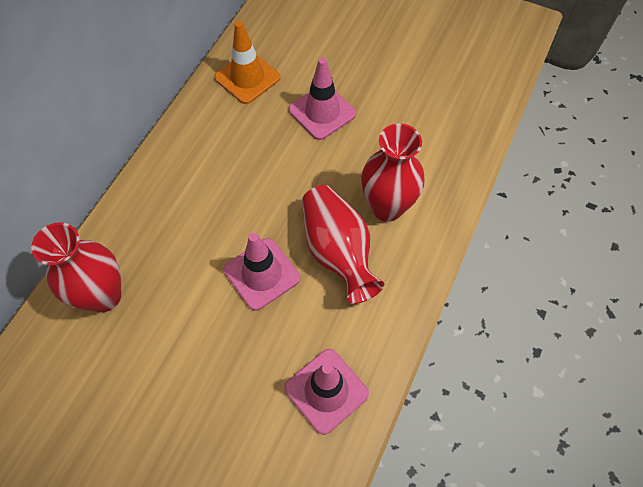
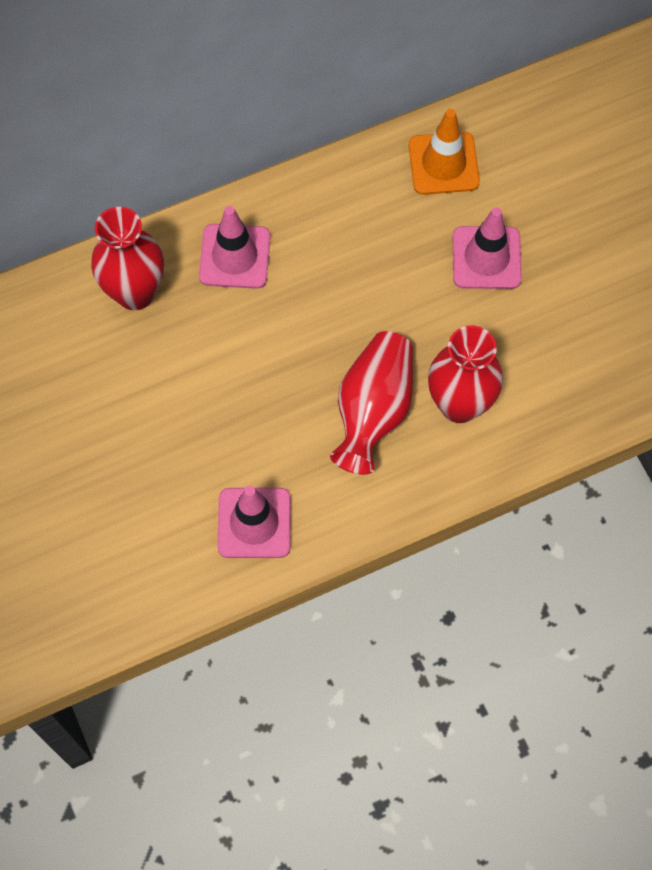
camera: 40 degrees right, 5 degrees up
(262, 274) = (286, 378): pink traffic cone -> pink traffic cone (235, 256)

